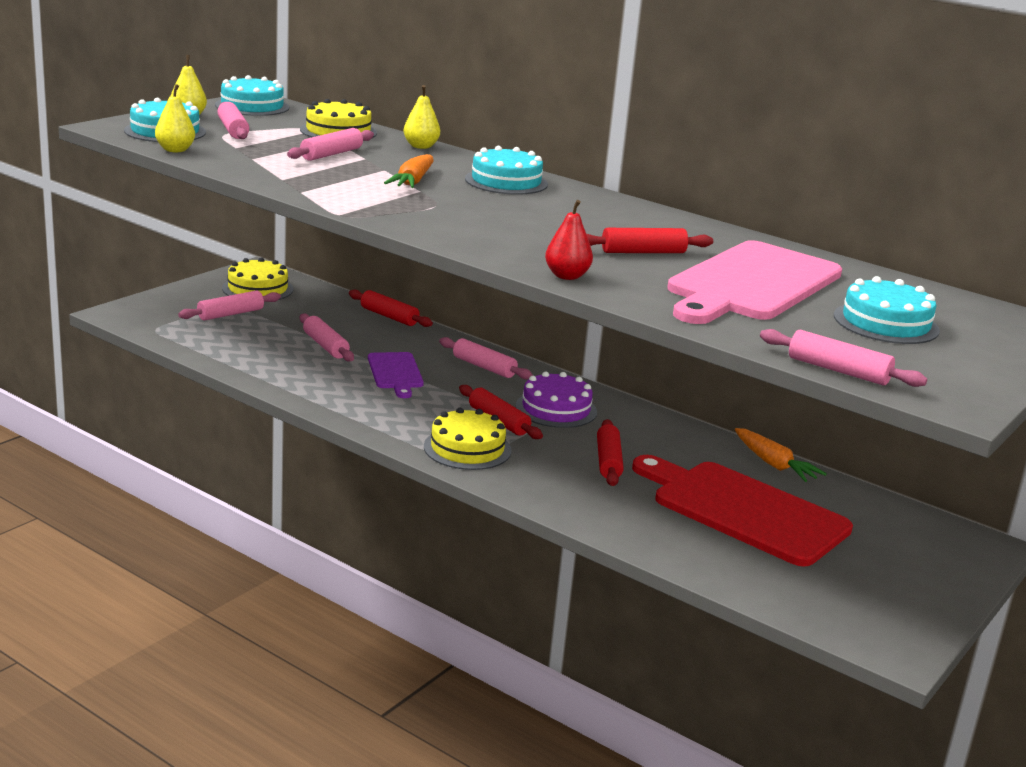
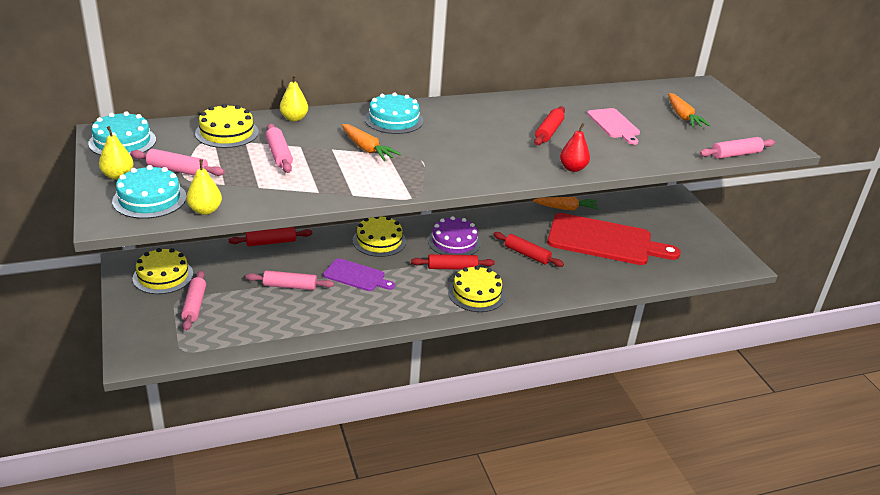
camera: 55 degrees left, 10 degrees up
(484, 367) = (379, 241): pink rolling pin -> yellow cake
(743, 511) = (604, 240): red cutting board -> red cutting board turned 150 degrees counterclockwise
(752, 284) = (614, 125): pink cutting board -> pink cutting board, size x0.51
(886, 323) = (683, 117): turquoise cake -> orange carrot

